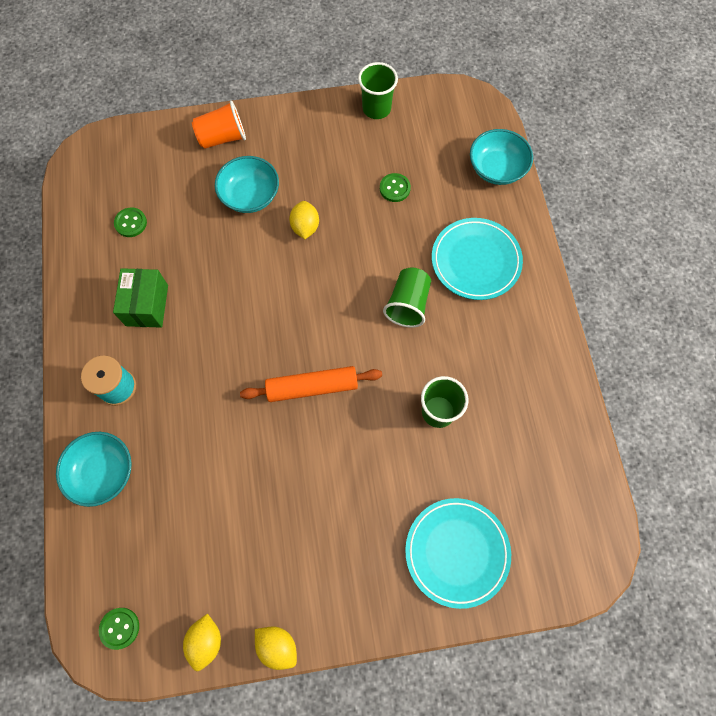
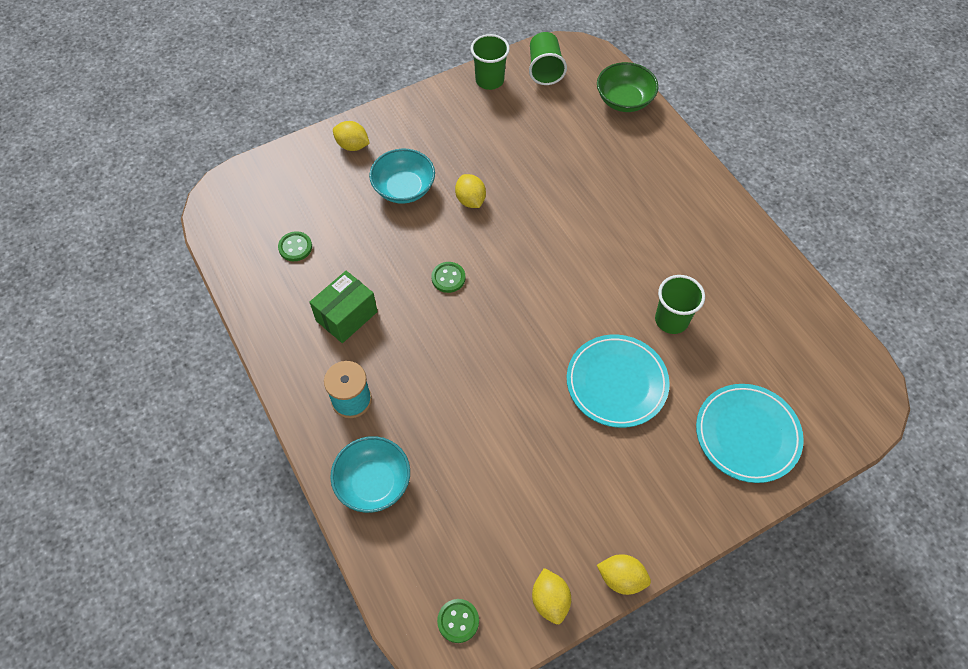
camera: 20 degrees left, 10 degrees down
(147, 305) = (346, 316): green box -> green box turned 60 degrees clockwise
(222, 137) = (352, 145): orange cup -> yellow lemon
(312, 387) = (544, 337): orange rolling pin -> none
(394, 188) = (539, 143): green button -> green button (448, 278)
(408, 304) = (599, 237): green cup -> green cup (545, 69)
(475, 261) = (643, 182): turquoise plate -> turquoise plate (616, 383)
(496, 168) = (624, 100): turquoise bowl -> green bowl

